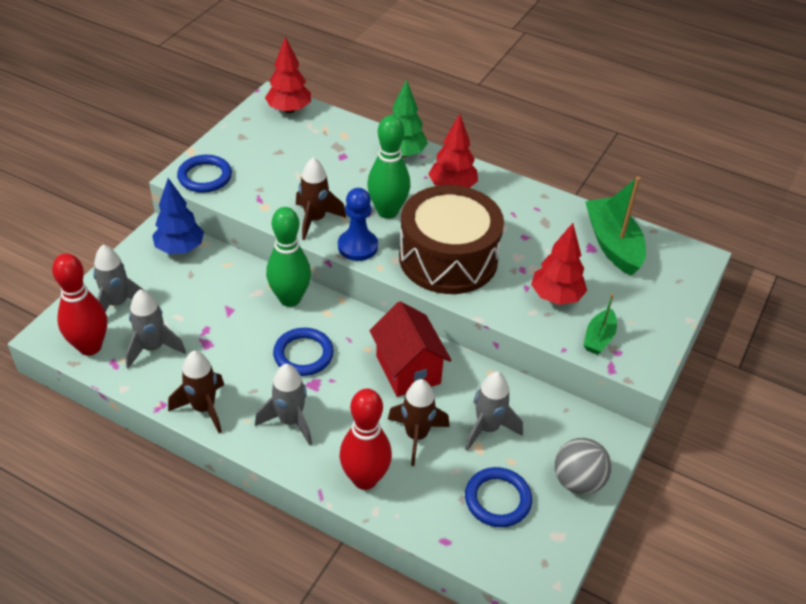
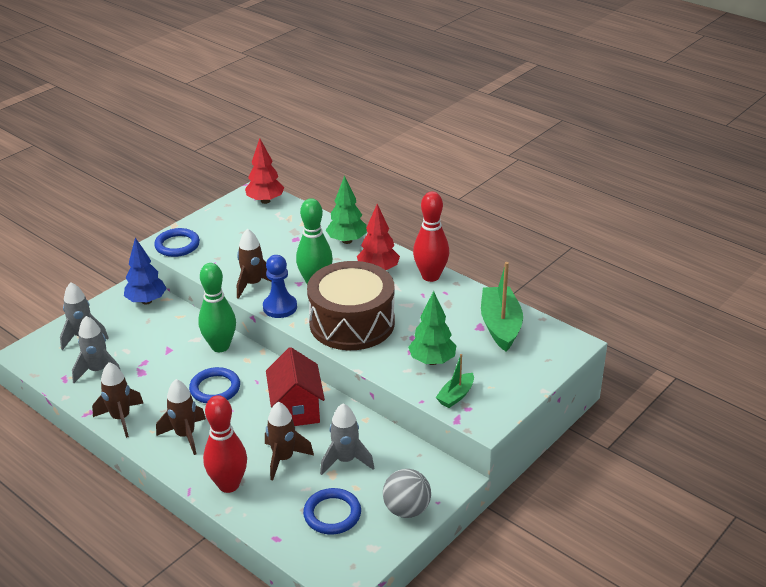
camera: 15 degrees right, 10 degrees down
(90, 347) = (50, 364): red bowling pin -> red bowling pin (430, 276)
(290, 421) = (185, 435): grey rocket -> brown rocket
(556, 297) = (432, 361): red tree -> green tree

